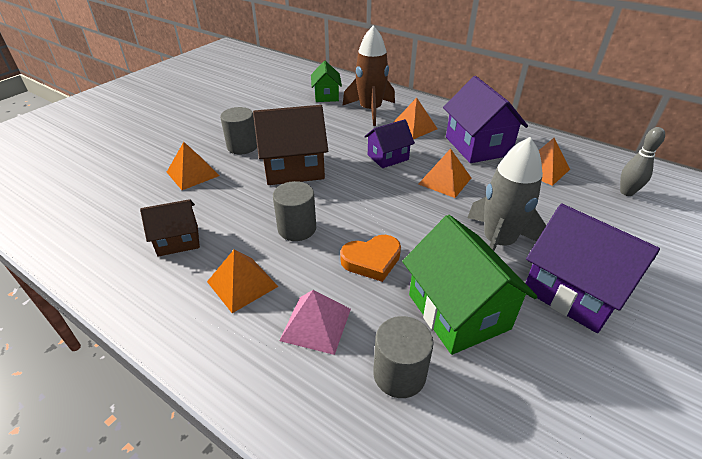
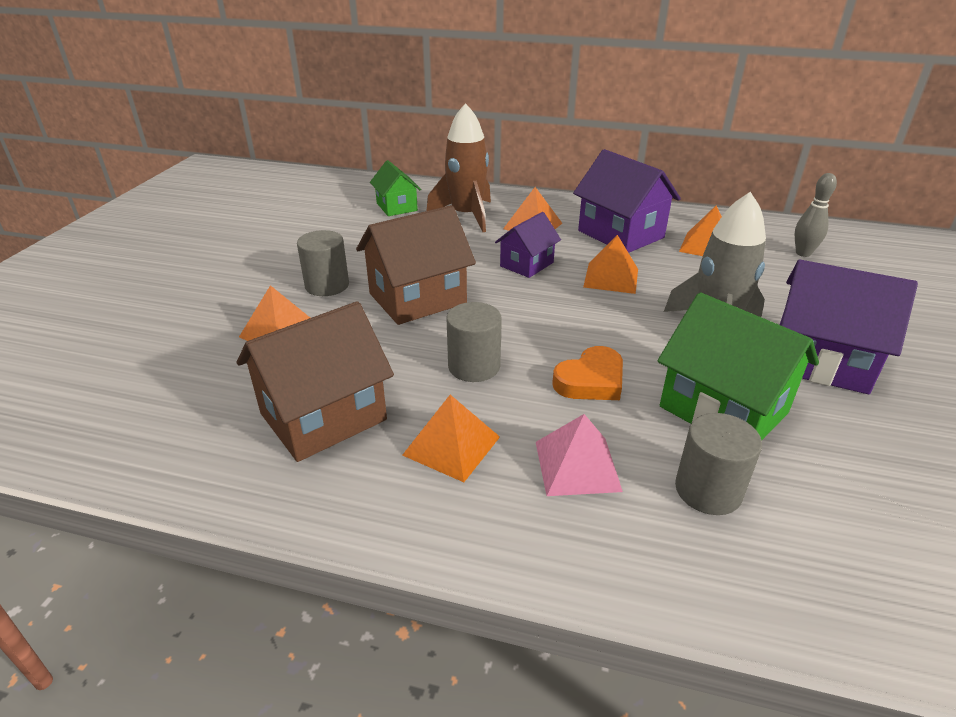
camera: 20 degrees left, 5 degrees down
(178, 240) = (323, 417): brown house -> brown house, size x1.69

